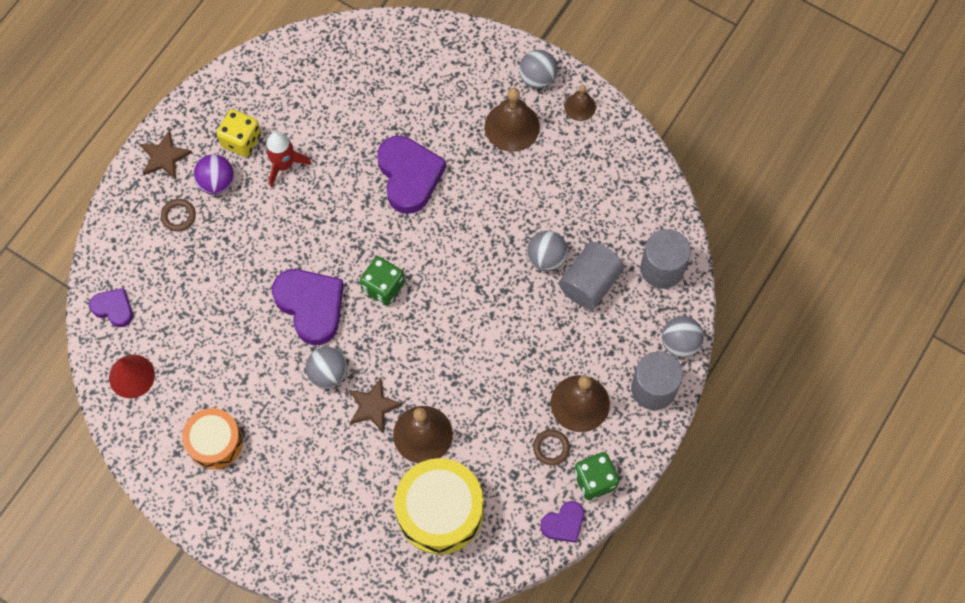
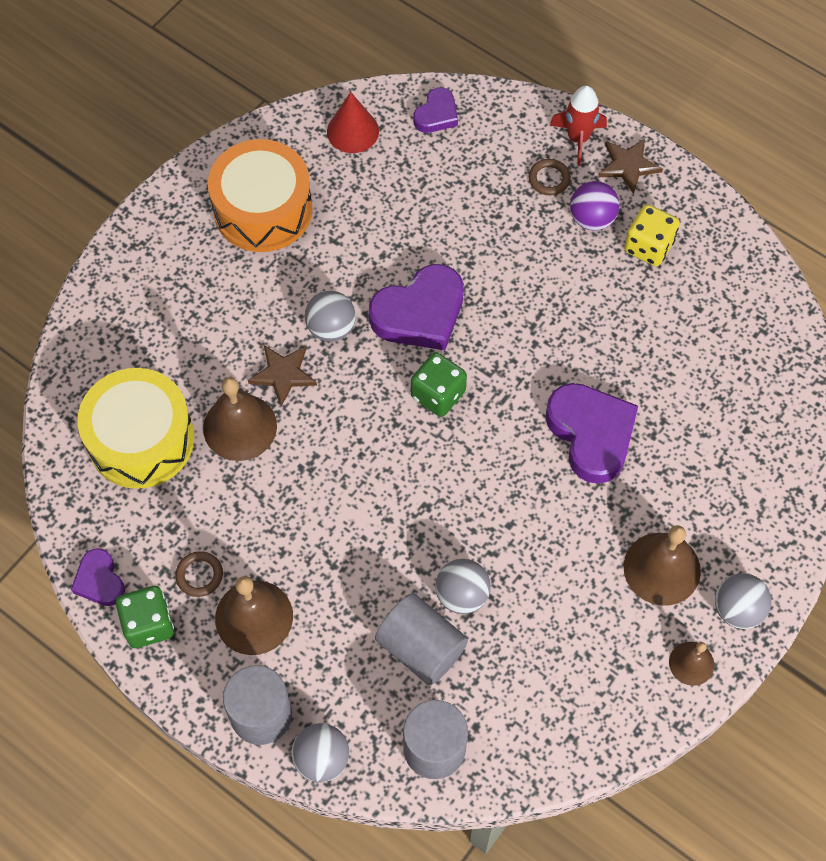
camera: 95 degrees right, 5 degrees down
(215, 442) = (263, 209): orange drum -> orange drum, size x1.55
(284, 165) = (613, 292): red rocket -> red rocket (578, 138)
(409, 176) = (591, 434): purple heart -> purple heart turned 105 degrees counterclockwise

